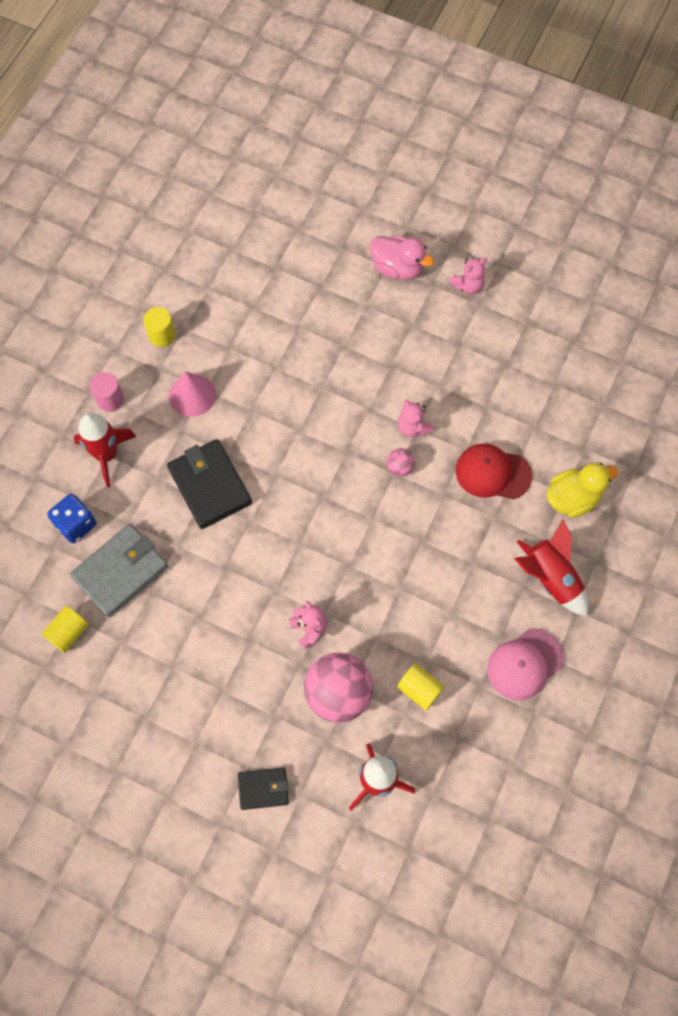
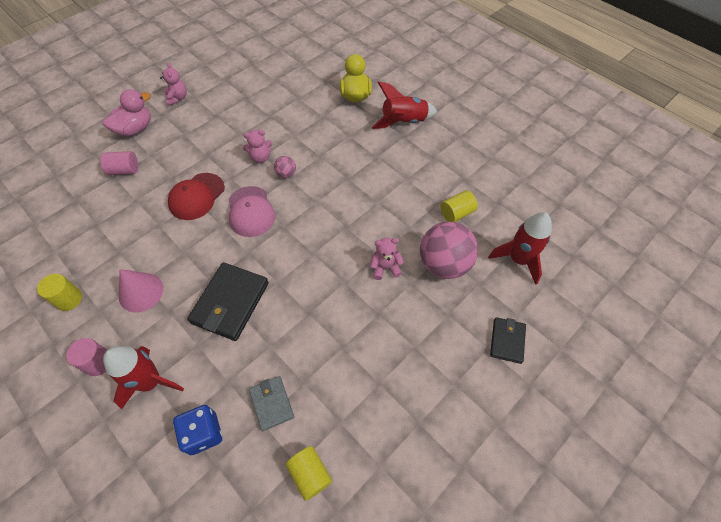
camera: 70 degrees left, 10 degrees down
(120, 572) = (271, 403): grey wallet -> grey wallet, size x0.57
(210, 485) = (230, 303): black wallet -> black wallet turned 60 degrees counterclockwise
(333, 292) = (124, 170): none -> pink cylinder
(492, 473) = (318, 127): red cap -> red cap (196, 196)
(524, 664) = (457, 152): pink cap -> pink cap (251, 211)

